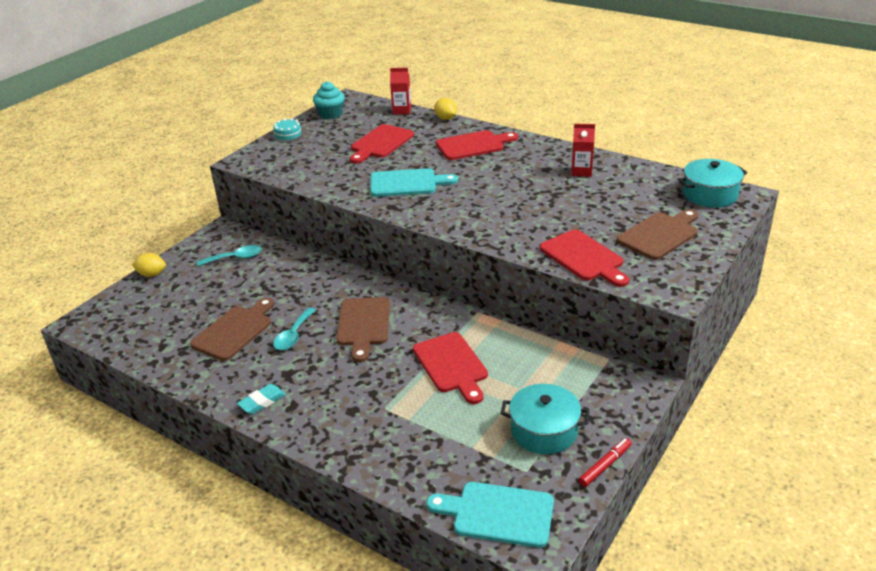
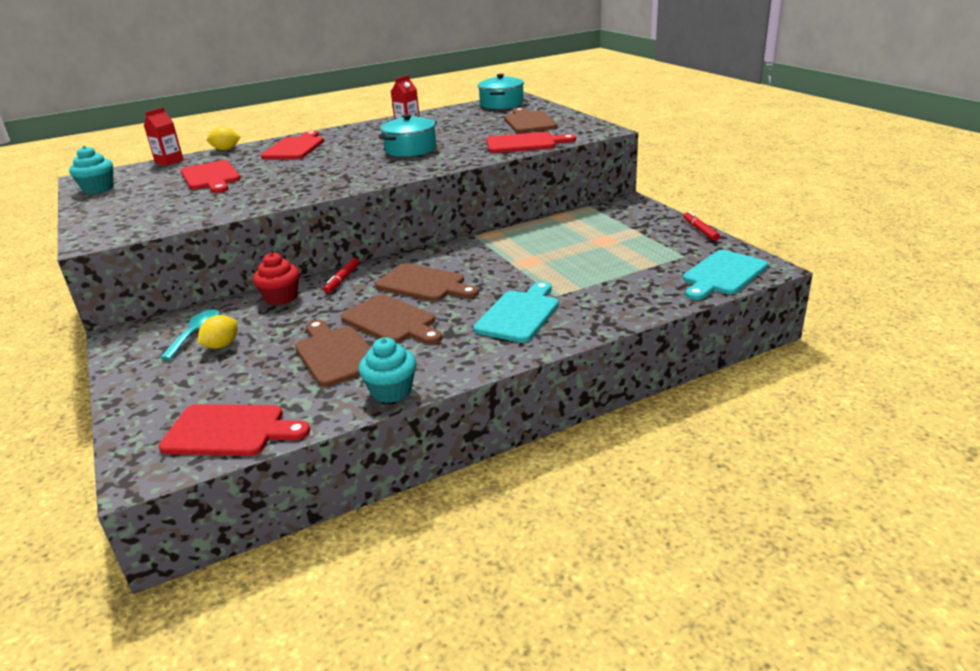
camera: 60 degrees left, 5 degrees down
(152, 274) = (127, 397): yellow lemon -> yellow lemon (222, 345)
(195, 380) = (391, 391): none -> turquoise cupcake
(262, 402) = (478, 355): turquoise eraser -> none
(288, 135) = (91, 212): turquoise cake -> none
(293, 335) = (391, 321): turquoise spoon -> brown cutting board
(303, 267) = (281, 297): none -> red cupcake
(347, 280) = (342, 279): none -> red marker
(407, 183) = (307, 177): turquoise cutting board -> turquoise cutting board (519, 314)
(451, 365) = (531, 258): red cutting board -> red cutting board (230, 431)
(544, 430) = (645, 241): turquoise pot -> turquoise pot (410, 149)

